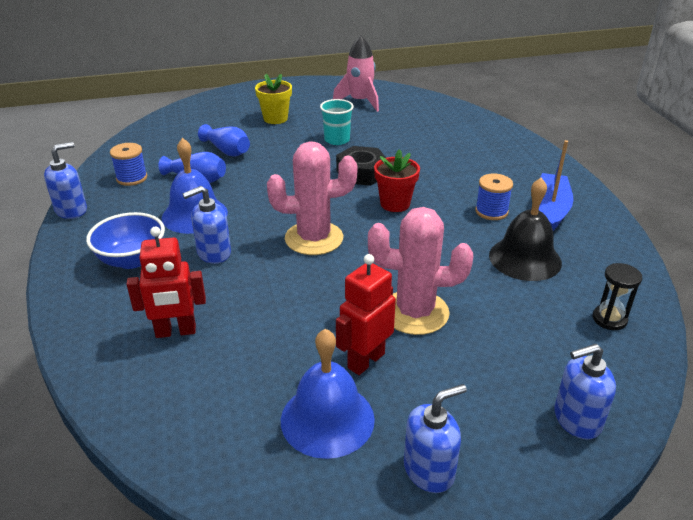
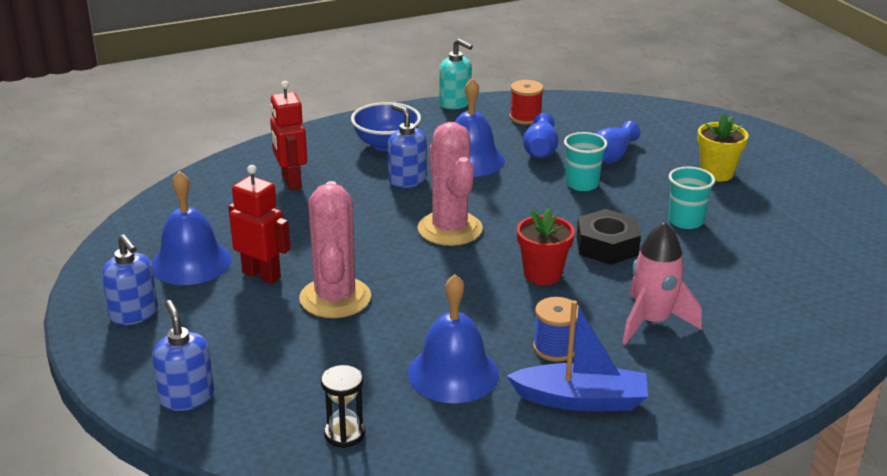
camera: 80 degrees right, 5 degrees down
(71, 210) = (455, 103): blue soap dispenser -> turquoise soap dispenser
(132, 178) = (525, 117): blue spool -> red spool
(265, 169) = (582, 184): none -> turquoise cup
(360, 102) = (819, 228): pink rocket -> pink rocket (652, 322)
(525, 258) = (453, 373): black bell -> blue bell

